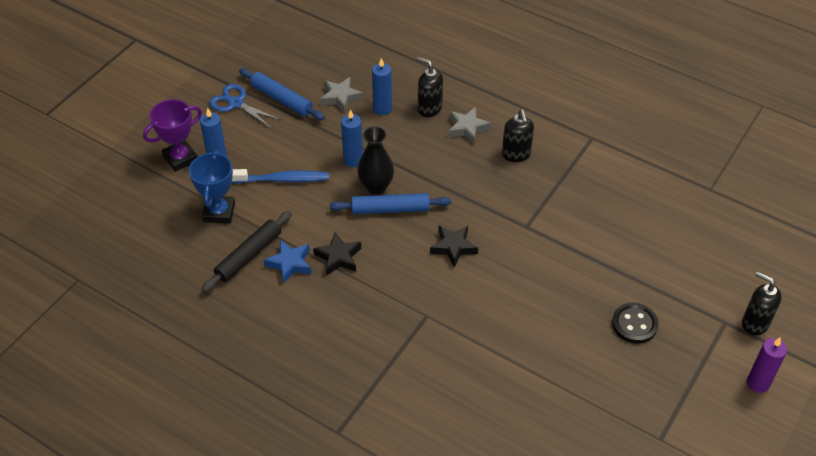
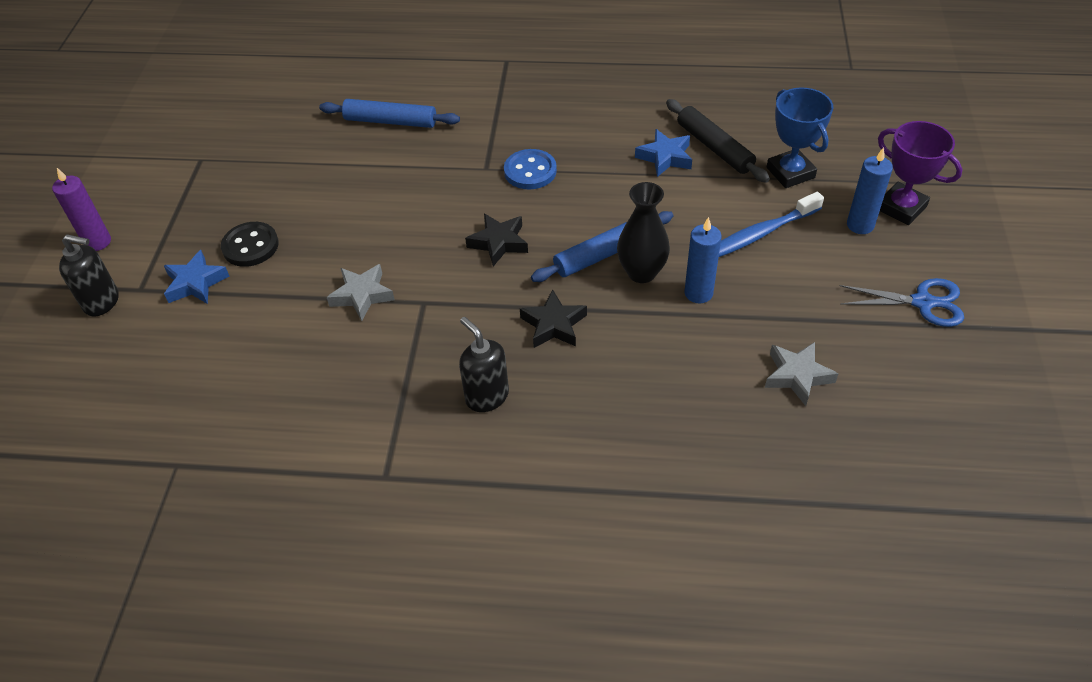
camera: 155 degrees right, 0 degrees up
(180, 158) = (901, 208): purple trophy -> purple trophy turned 75 degrees counterclockwise
(248, 256) = (714, 147): black rolling pin -> black rolling pin turned 45 degrees counterclockwise
(282, 99) = (871, 335): blue rolling pin -> blue rolling pin (390, 121)
(338, 257) = (620, 182): black star -> black star (553, 324)
(382, 109) = (724, 384): blue candle -> none
(395, 297) = (530, 171): none -> blue button
(429, 108) = (658, 416): black soap dispenser -> none
(467, 128) = (581, 408): grey star -> grey star (362, 295)
(682, 309) = (195, 283): none -> blue star

